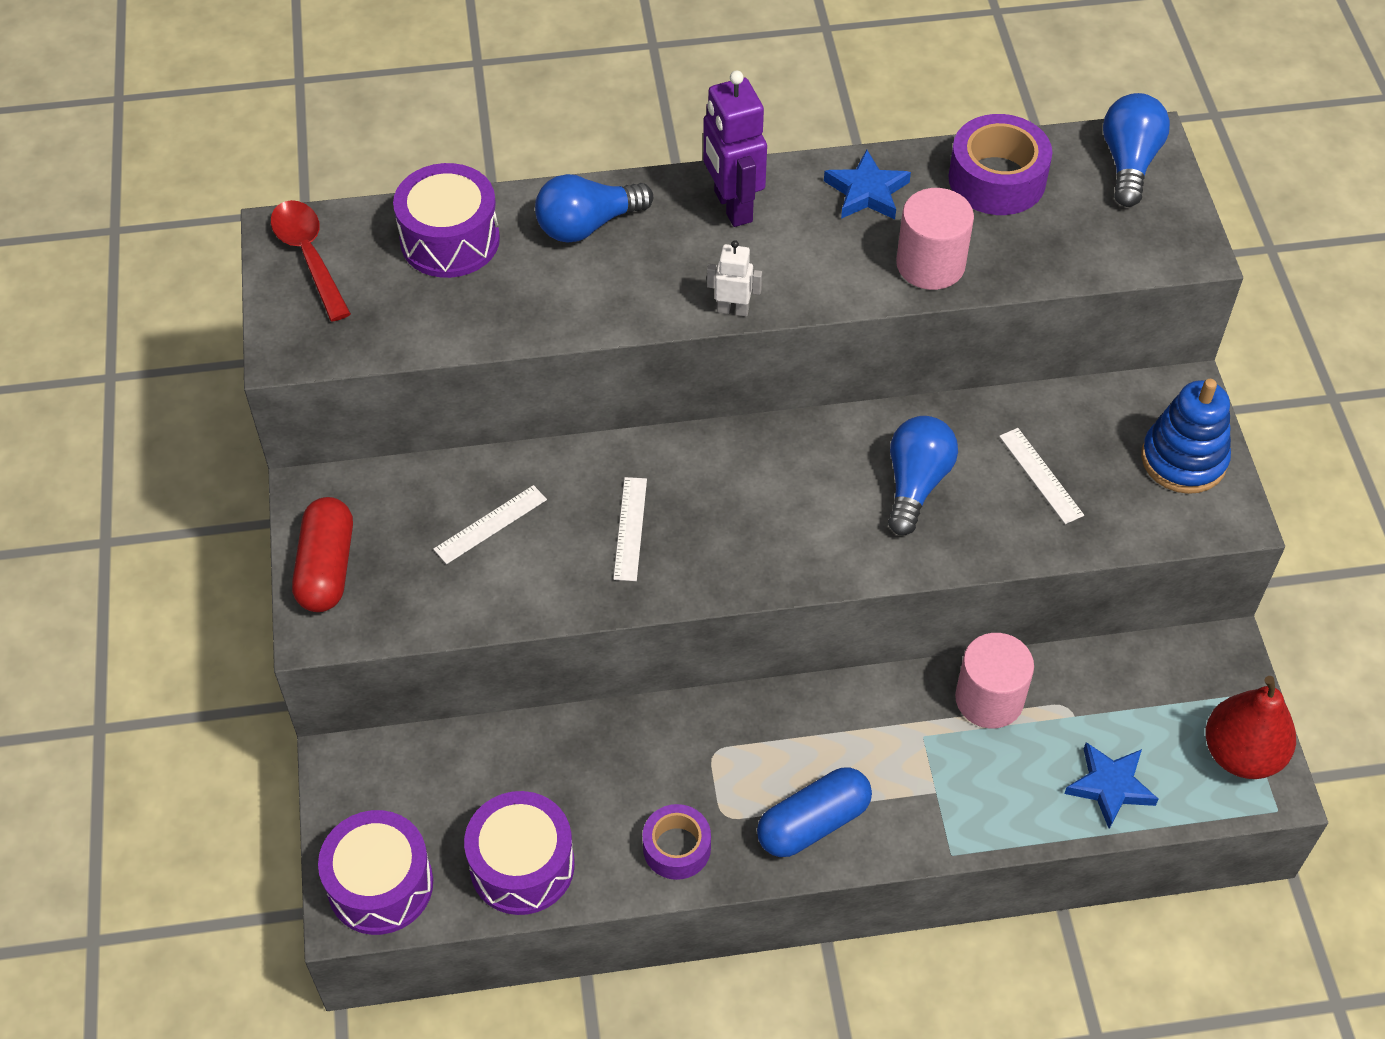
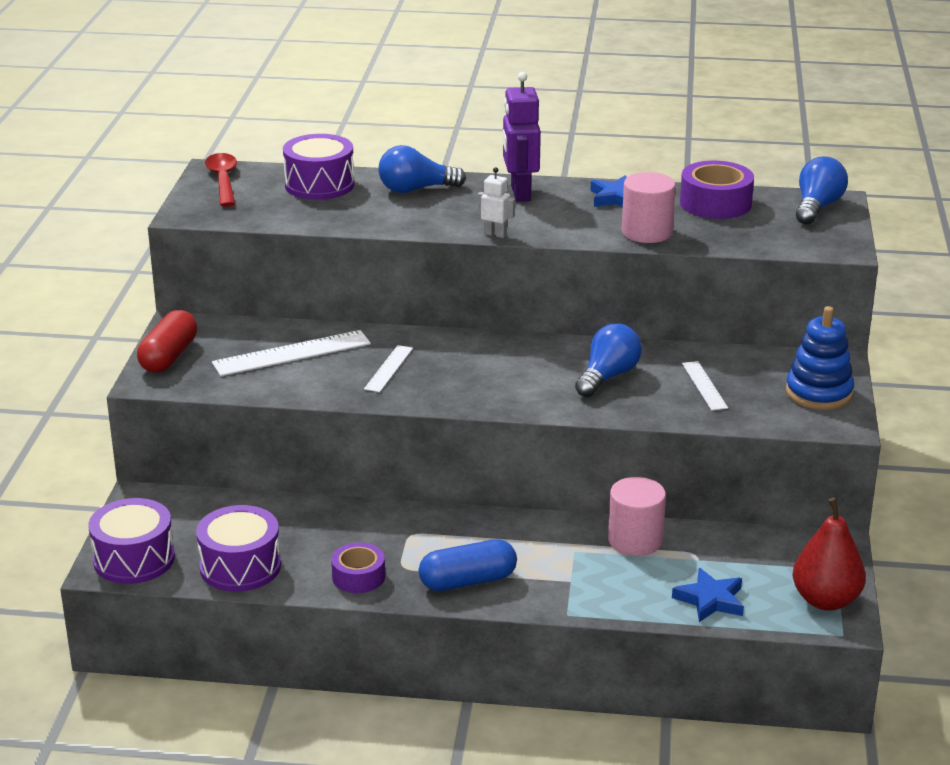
camera: 15 degrees right, 25 degrees down
(490, 524) = (291, 353): white ruler -> white ruler, size x1.74

